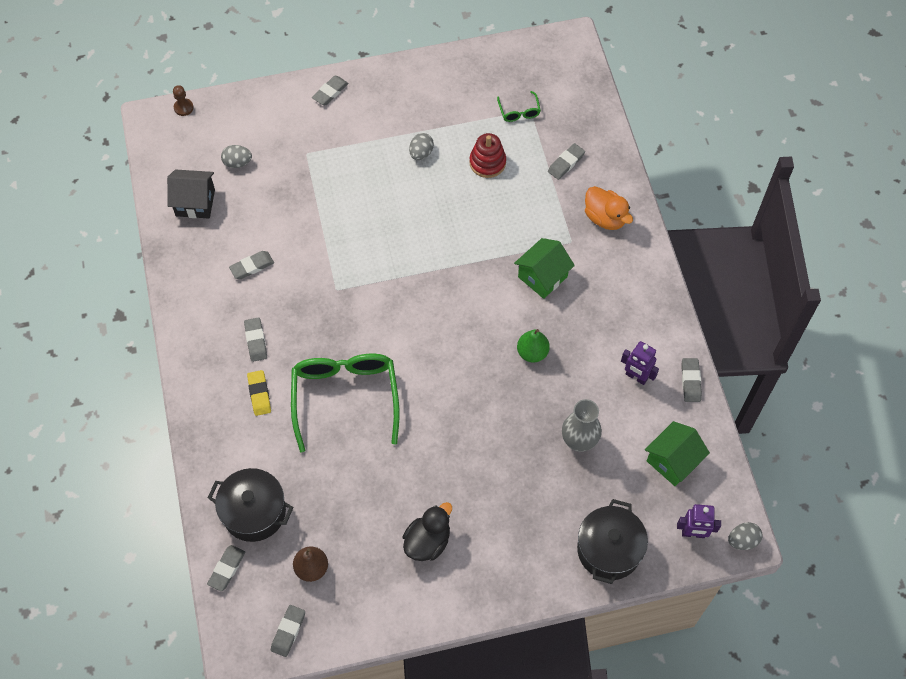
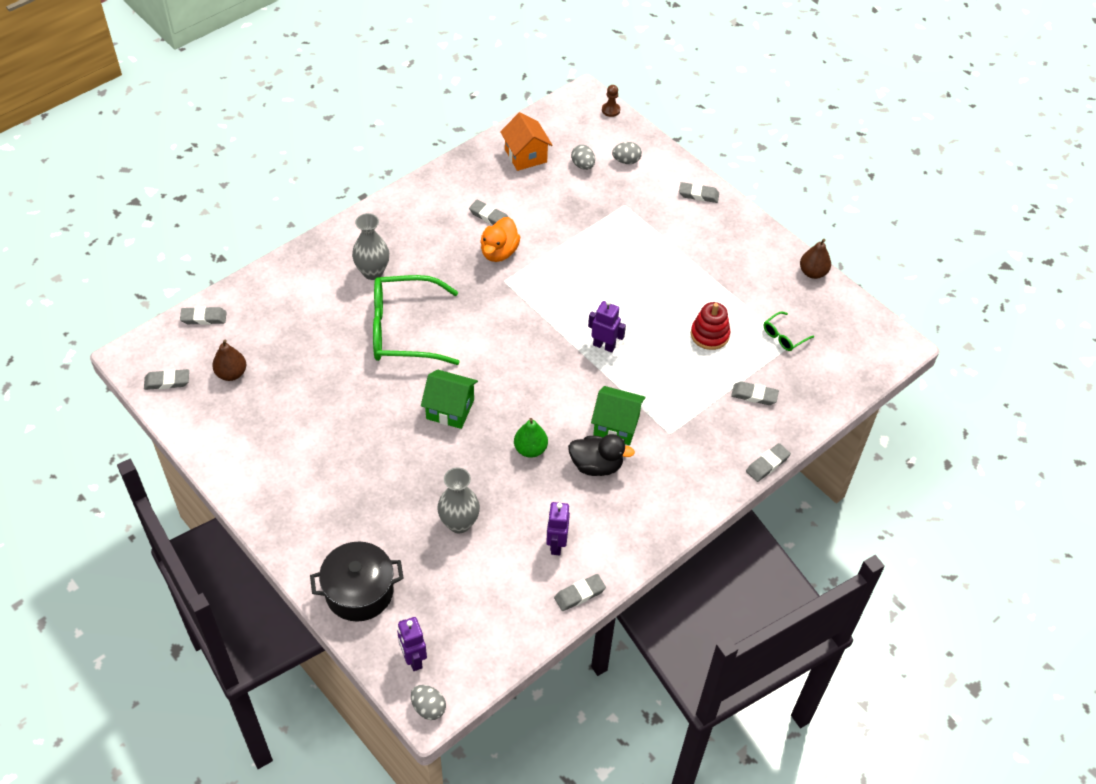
camera: 60 degrees right, 10 degrees down
(195, 202) = (525, 156): black house -> orange house
(254, 512) = (263, 314): black pot -> none
(256, 341) = (421, 249): grey eraser -> grey eraser (767, 464)
(259, 394) = (372, 272): yellow eraser -> grey vase
(345, 397) = (403, 330): green glasses -> green glasses turned 150 degrees counterclockwise
(421, 153) = (683, 282): grey egg -> grey egg (626, 161)
(427, 541) = (296, 445): black duck -> black duck (596, 465)
(454, 245) = (604, 346): none -> purple robot
(466, 56) = (812, 272): none -> brown pear
(605, 218) = (716, 451): orange duck -> orange duck (499, 252)
(673, 461) = (482, 611): green house -> green house (450, 409)

